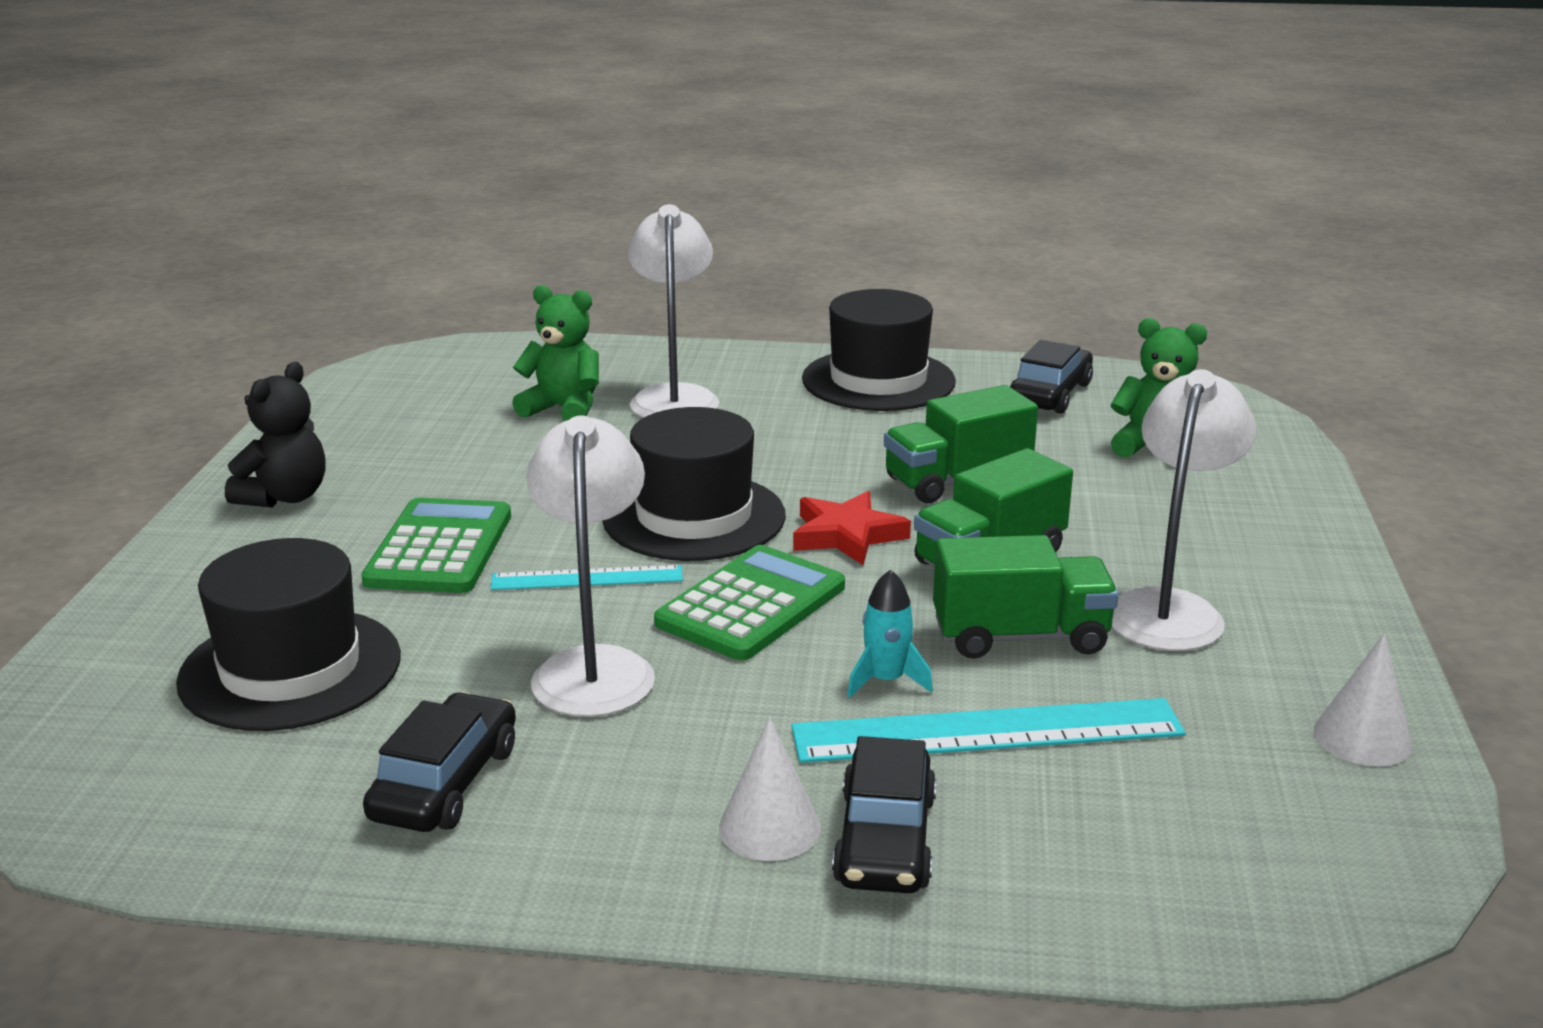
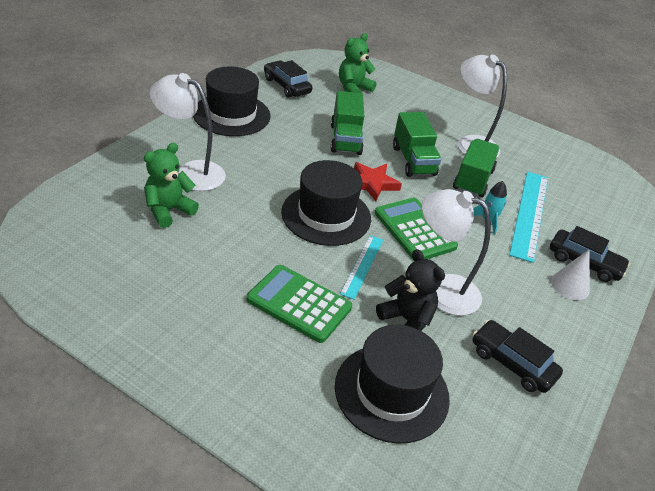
camera: 70 degrees left, 15 degrees up
(285, 497) = (187, 347): black teddy bear -> black teddy bear (406, 320)
(1362, 738) = (560, 150): white cone -> none

